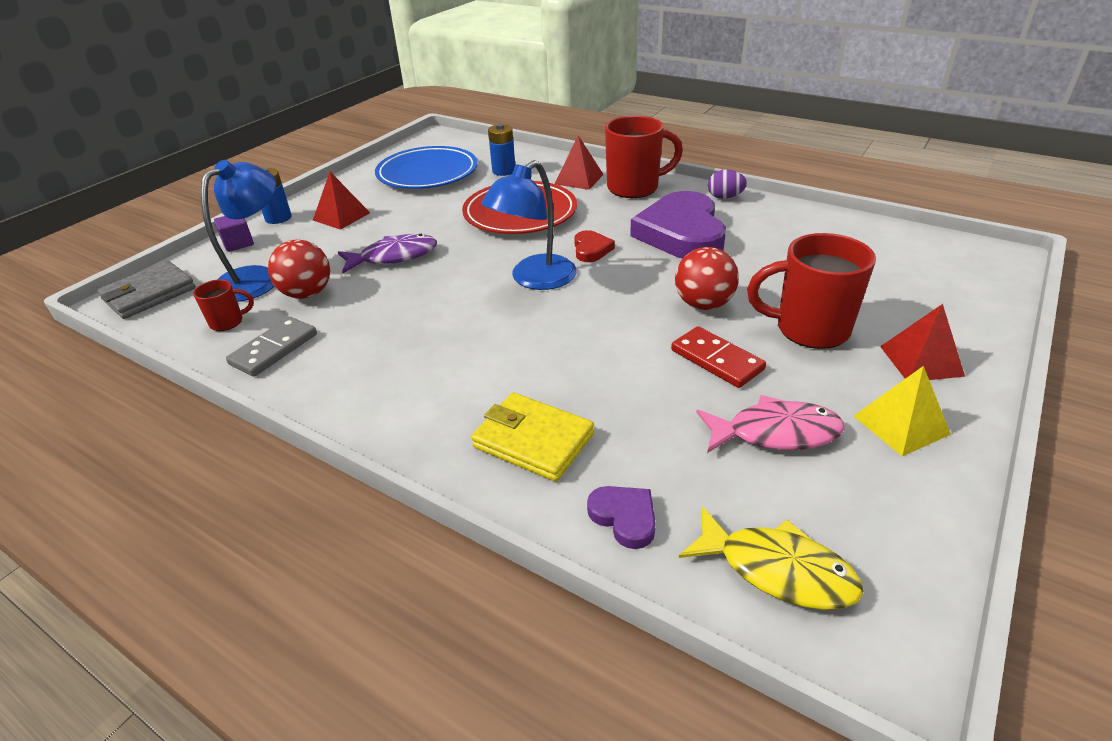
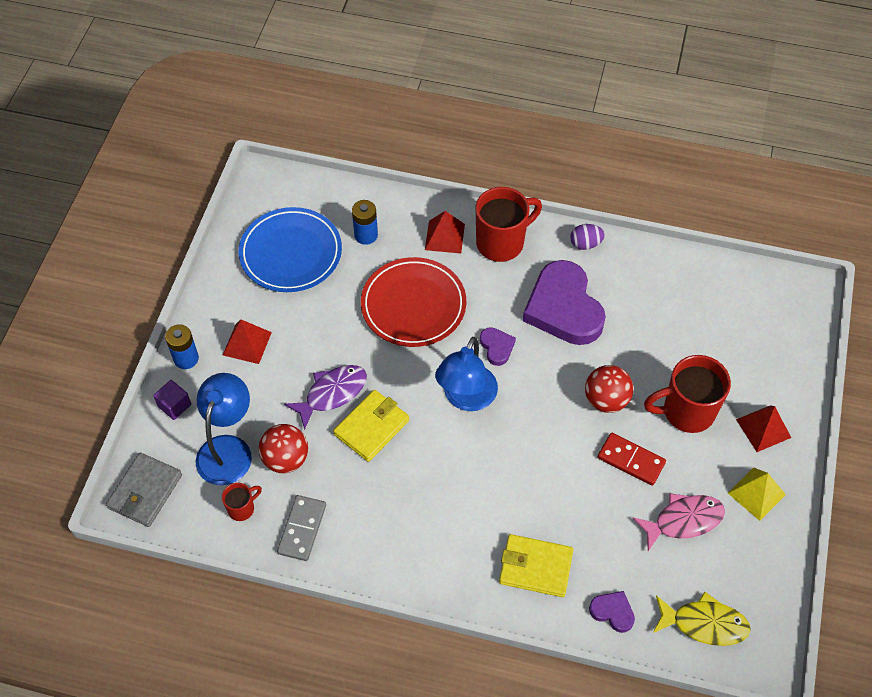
camera: 20 degrees left, 20 degrees up
(415, 285) = (371, 427): none -> yellow wallet
(591, 249) = (497, 347): red heart -> purple heart

